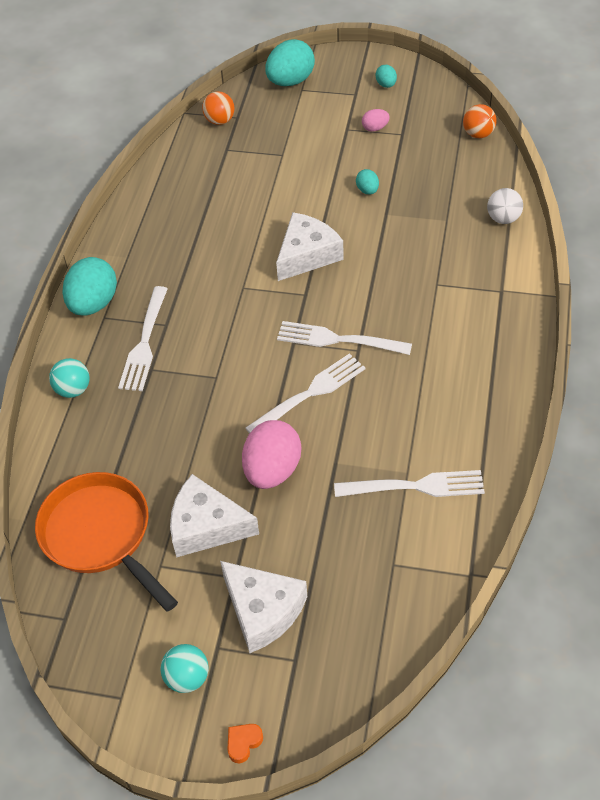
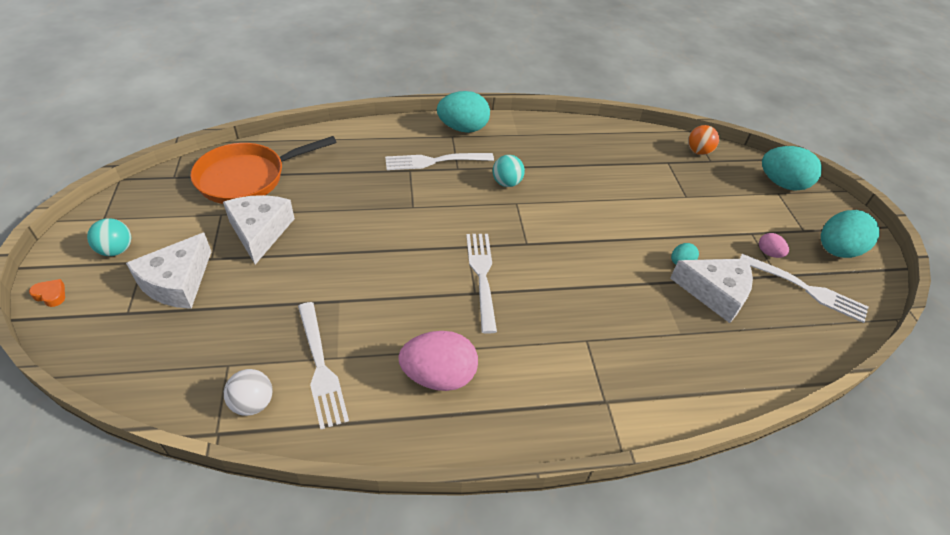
camera: 65 degrees right, 5 degrees down
(73, 390) = (378, 137): turquoise ball -> turquoise ball (506, 183)
(100, 535) = (247, 178): orange pan -> orange pan turned 150 degrees counterclockwise
(272, 470) = (322, 260): pink egg -> pink egg (439, 376)
(307, 255) = (574, 235): white cheese -> white cheese (715, 293)
(309, 394) = (411, 268): white fork -> white fork (805, 289)
(386, 85) = (836, 250): turquoise egg -> turquoise egg, size x2.08
(478, 134) = (828, 341): orange ball -> none
(503, 219) = (714, 386): white ball -> white ball (253, 403)

